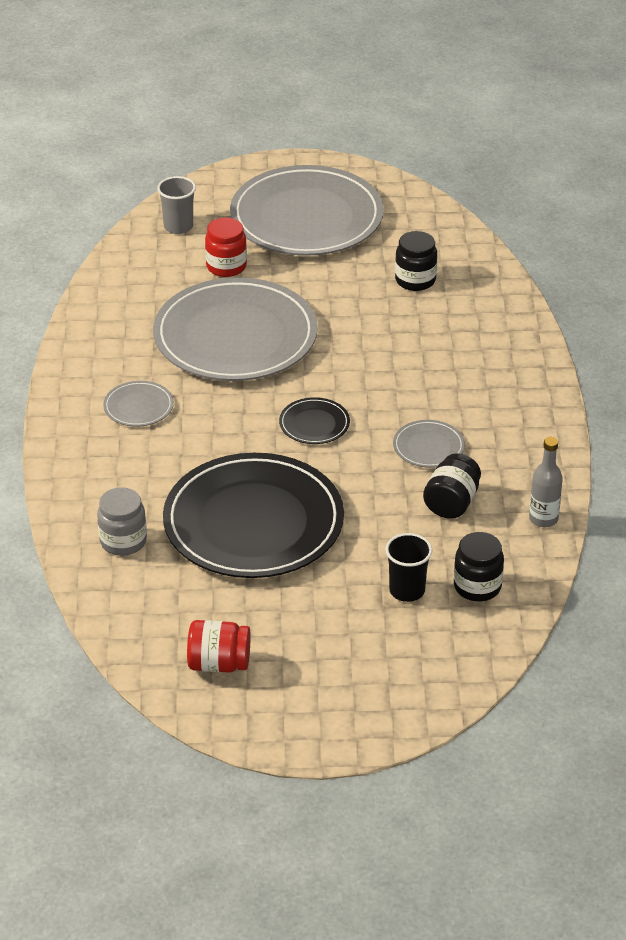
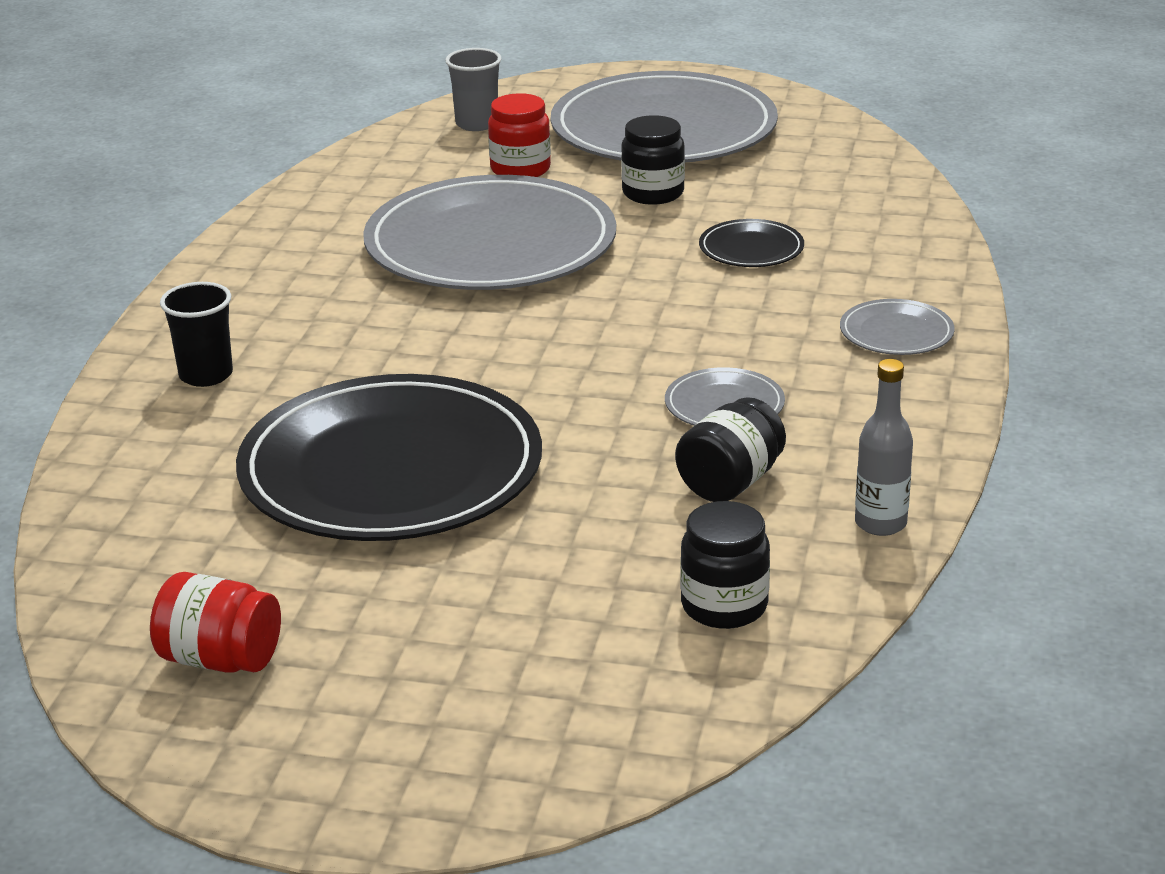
camera: 15 degrees right, 10 degrees down
(123, 541) = (172, 470): grey jar -> none
(138, 407) = (300, 309): grey plate -> grey plate (896, 333)
(314, 424) = (555, 357): black plate -> black plate (751, 249)
(407, 590) = (597, 596): black cup -> black cup (206, 375)
(415, 280) = (793, 208): black jar -> black jar (653, 193)

